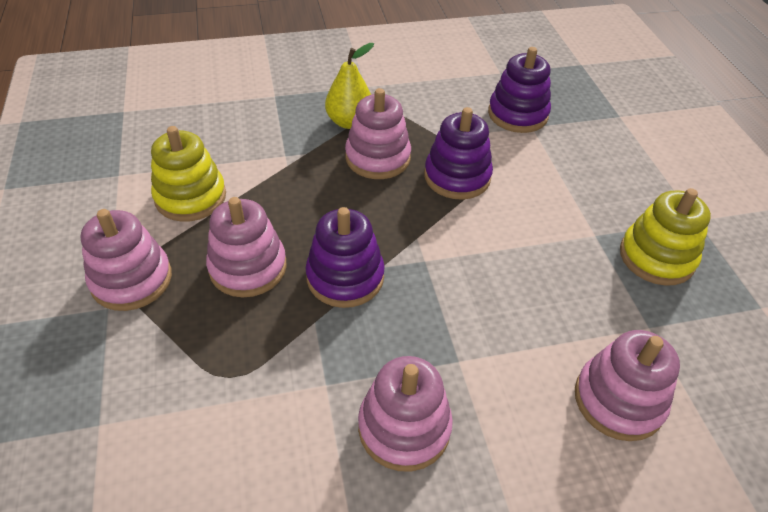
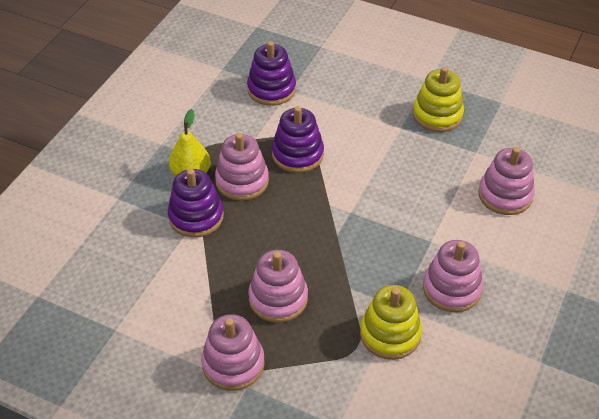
camera: 50 degrees left, 0 degrees up
(190, 197) = (182, 298): yellow stacking toy -> yellow stacking toy (390, 334)
(345, 277) = (329, 255): purple stacking toy -> purple stacking toy (196, 217)

